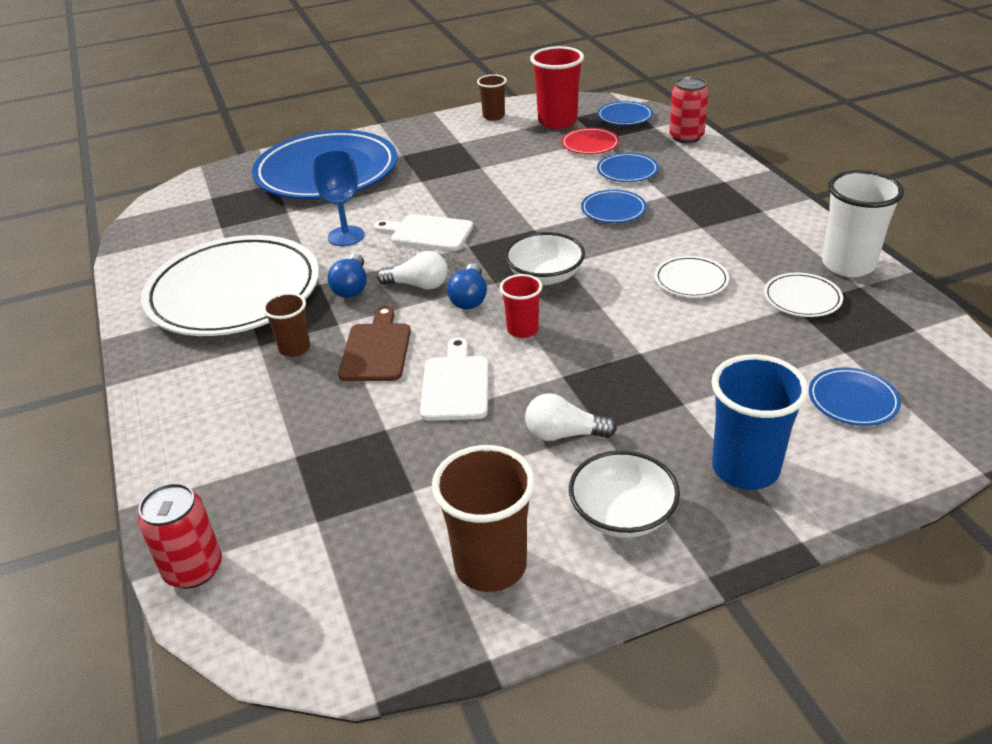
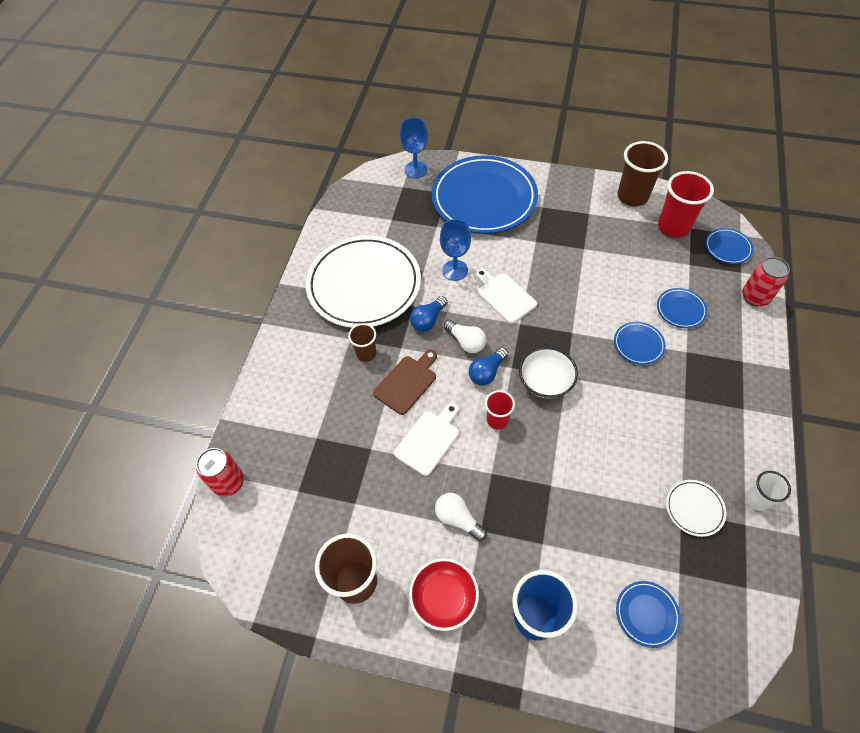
camera: 35 degrees right, 20 degrees up
(216, 179) = (416, 170): none -> blue goblet
(493, 116) = (632, 196): brown cup -> brown cup, size x1.74
(590, 144) = (677, 265): red plate -> none
(622, 514) = (444, 598): white bowl -> red bowl
(691, 280) = (634, 444): white plate -> none
(848, 265) = (756, 499): white cup -> white cup, size x0.58

